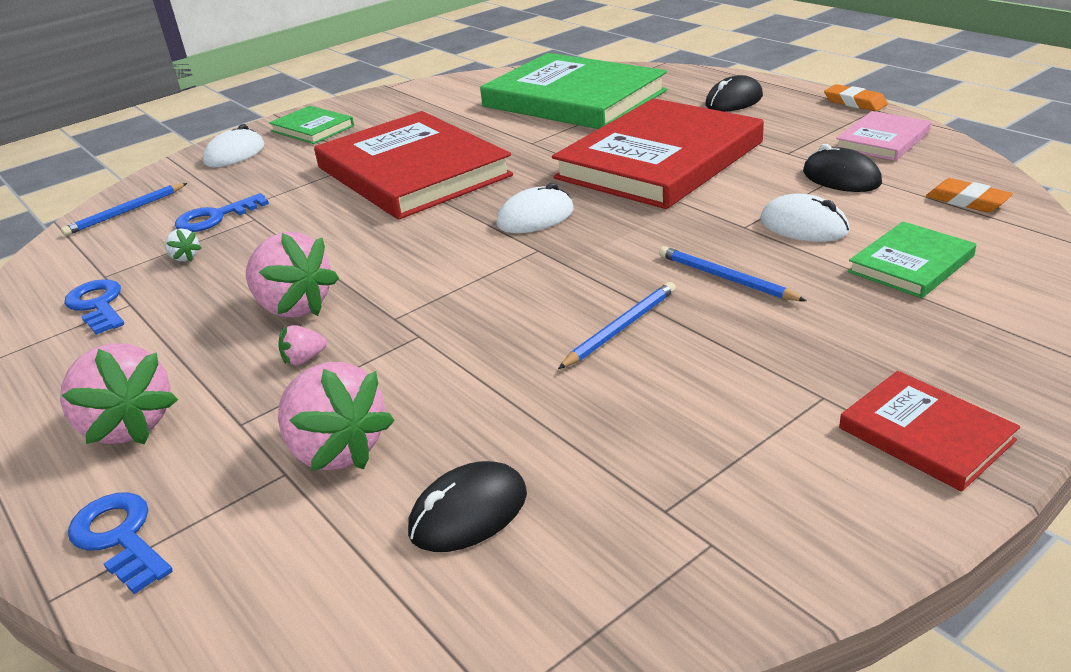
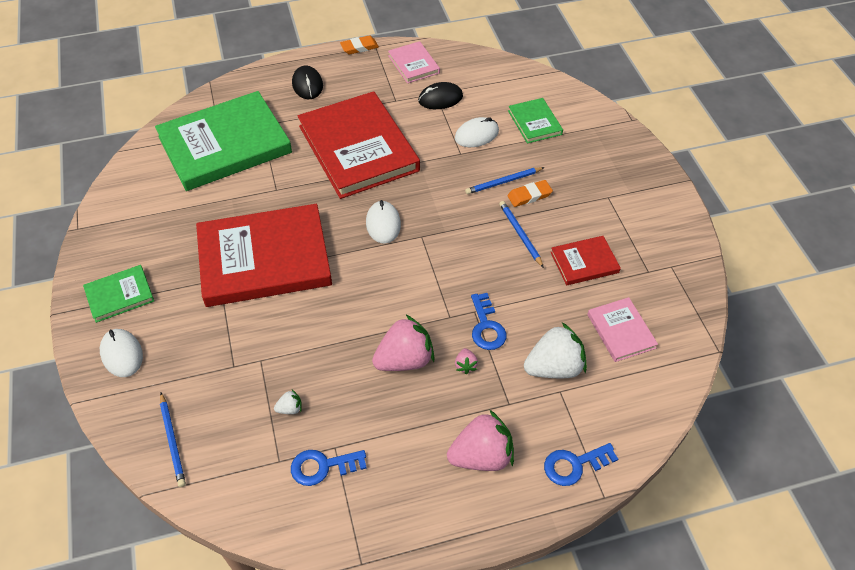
camera: 70 degrees left, 20 degrees up
(215, 217) = (238, 383): blue key -> blue key (486, 327)
(337, 450) = (554, 367): pink strawberry -> white strawberry
(468, 512) = (621, 331): black mouse -> pink book
(925, 434) = (644, 183): red book -> red book (584, 262)
(967, 201) = (496, 76): orange eraser -> orange eraser (529, 195)

